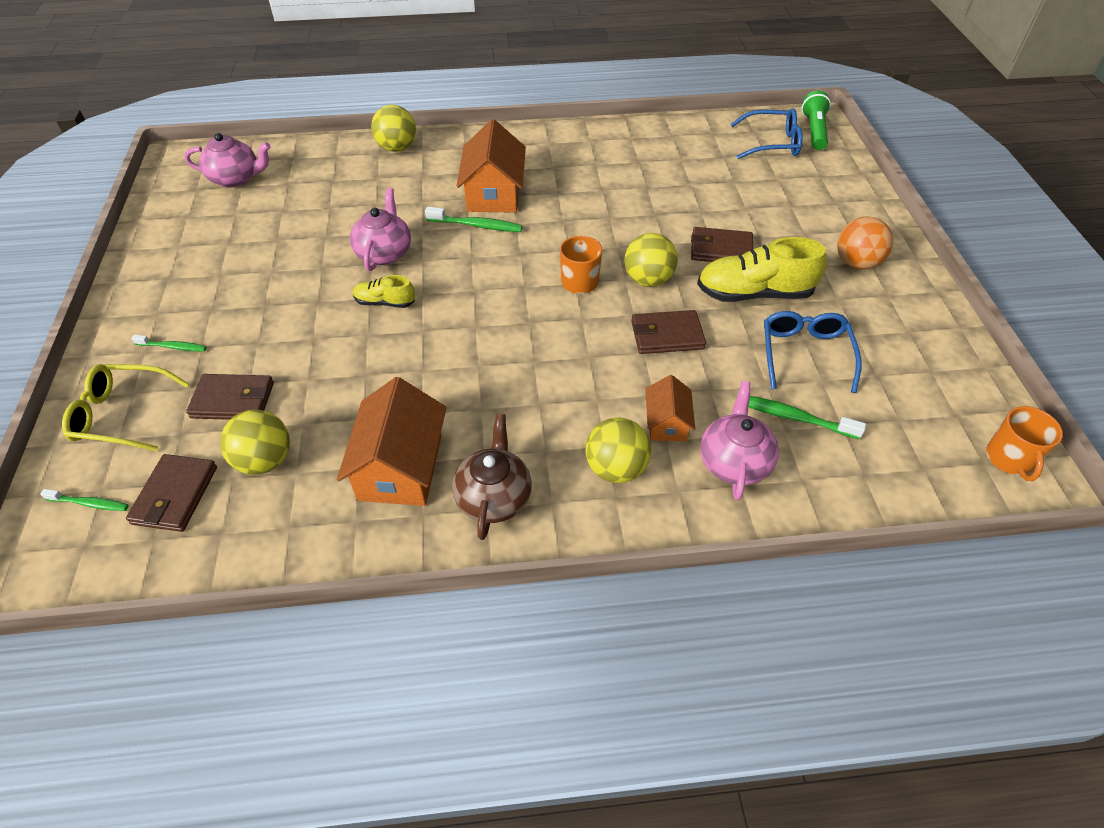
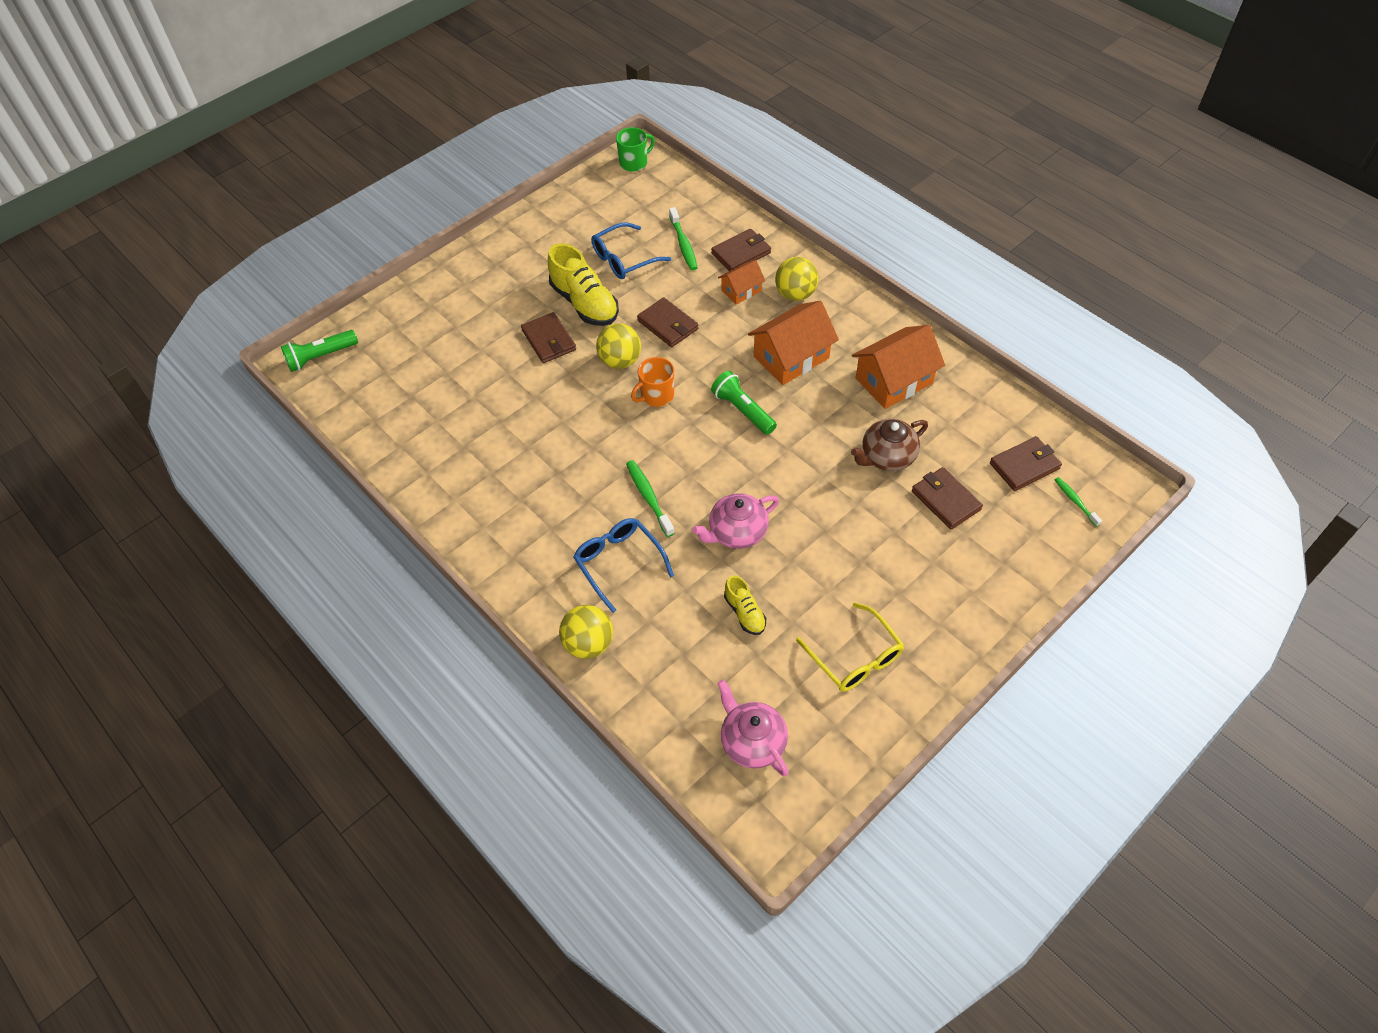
camera: 125 degrees left, 5 degrees up
(121, 414) = (1021, 550): yellow glasses -> yellow glasses (855, 658)
(173, 347) = (951, 579): green toothbrush -> none
(265, 460) = (960, 445): yellow ball -> none
(385, 302) = (785, 489): yellow shoe -> yellow shoe (744, 613)
(494, 193) = (596, 515): orange house -> orange house (791, 357)
(494, 497) = (866, 330): brown teapot -> brown teapot (887, 457)
(499, 326) = (743, 410): none -> green flashlight
(734, 462) = (741, 253): pink teapot -> brown wallet
(772, 143) = (363, 374): blue glasses -> blue glasses (618, 563)
(856, 263) = (504, 269): orange ball -> none
(1009, 459) = (634, 163): orange mug -> green mug

